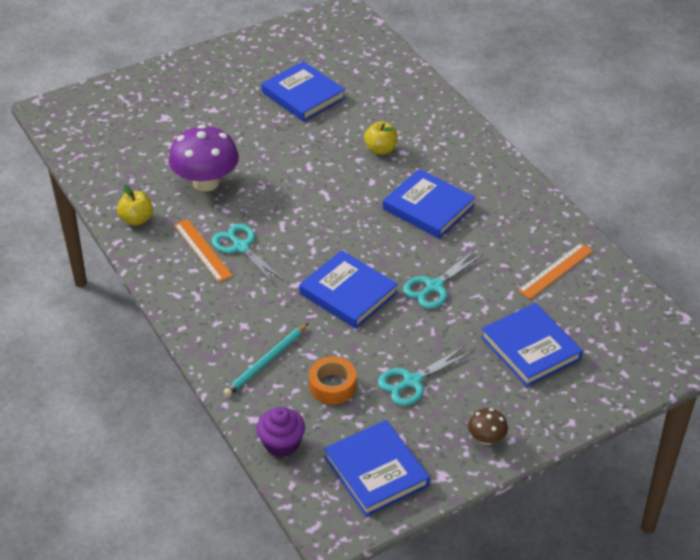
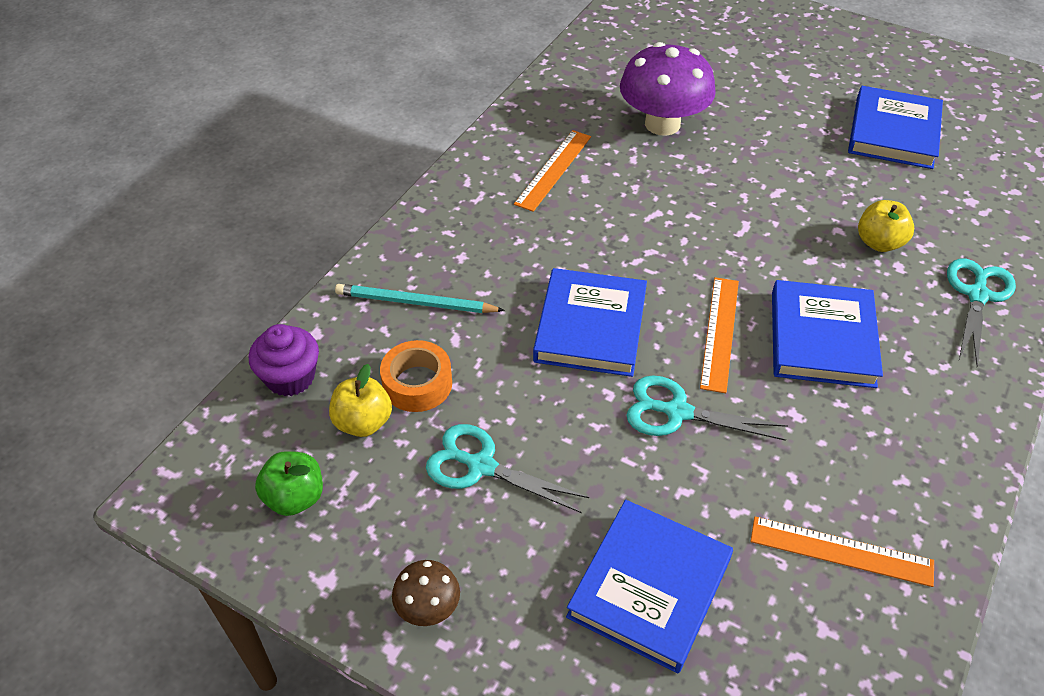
camera: 60 degrees right, 5 degrees up
(136, 219) = (556, 101): yellow apple -> yellow apple (363, 422)
(241, 247) = (585, 197): turquoise scissors -> turquoise scissors (977, 295)
(376, 471) = (295, 497): blue book -> green apple
(394, 243) = (720, 333): none -> orange ruler

